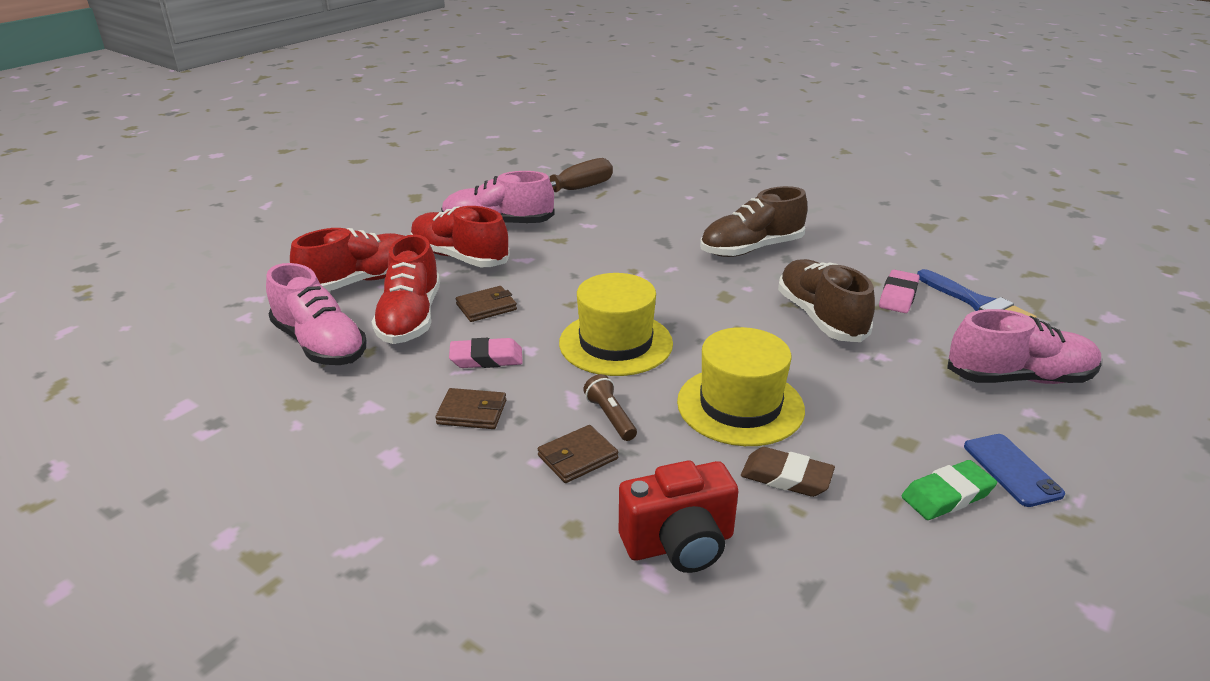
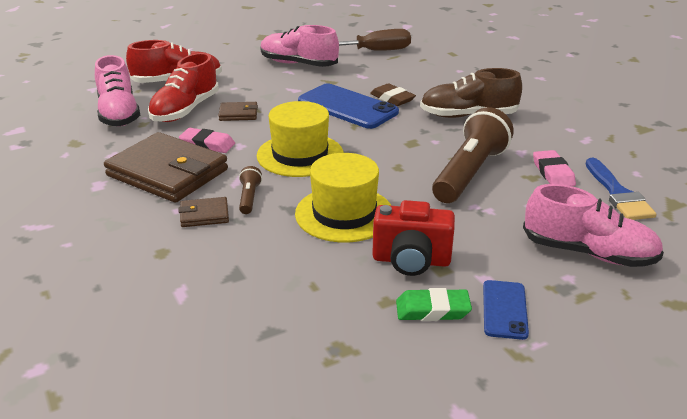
camera: 25 degrees right, 0 degrees up
(460, 257) = (252, 80): red shoe -> none
(472, 412) = (167, 173): brown wallet -> brown wallet, size x2.25
(610, 267) = (347, 107): none -> blue phone
(679, 544) = (215, 281): red camera -> red camera (411, 261)
(786, 477) = (327, 265): brown eraser -> brown eraser (392, 98)
(820, 317) = (470, 173): brown shoe -> brown flashlight
(898, 296) = (553, 173): pink eraser -> pink eraser turned 60 degrees counterclockwise

